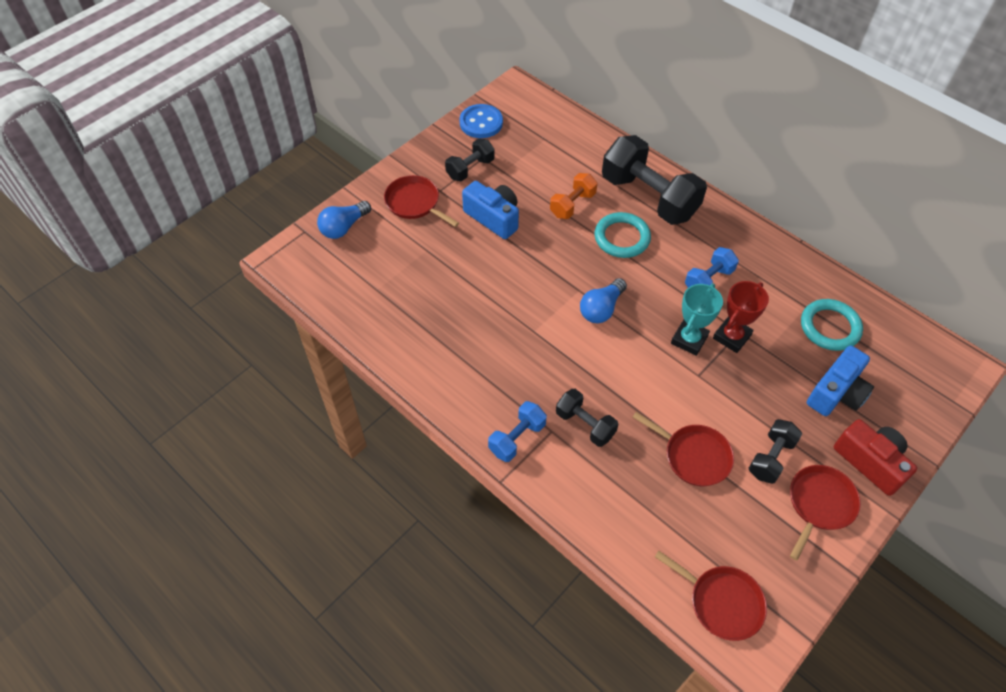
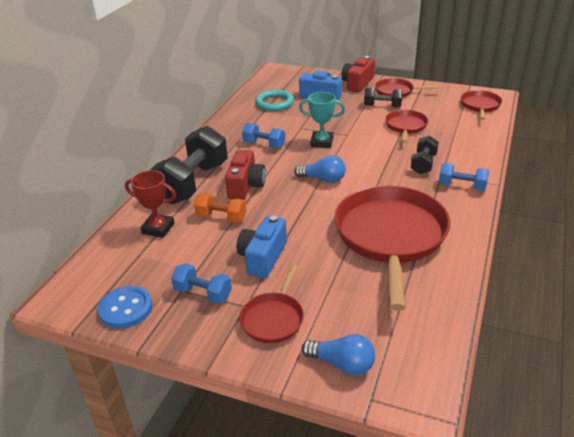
camera: 110 degrees left, 20 degrees down
(467, 324) = (390, 236): none -> red pan
(470, 169) = (203, 293): black dumbbell -> blue dumbbell
(622, 238) = (246, 186): turquoise ring -> red camera
(732, 337) = (307, 129): red trophy -> red trophy (158, 228)

